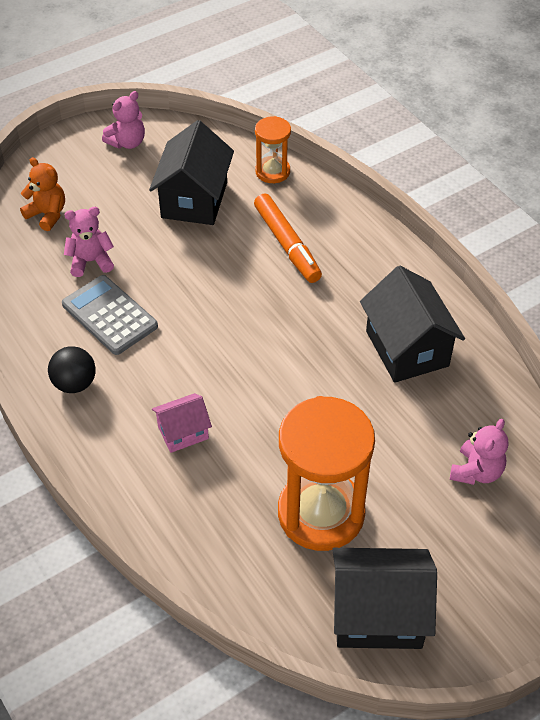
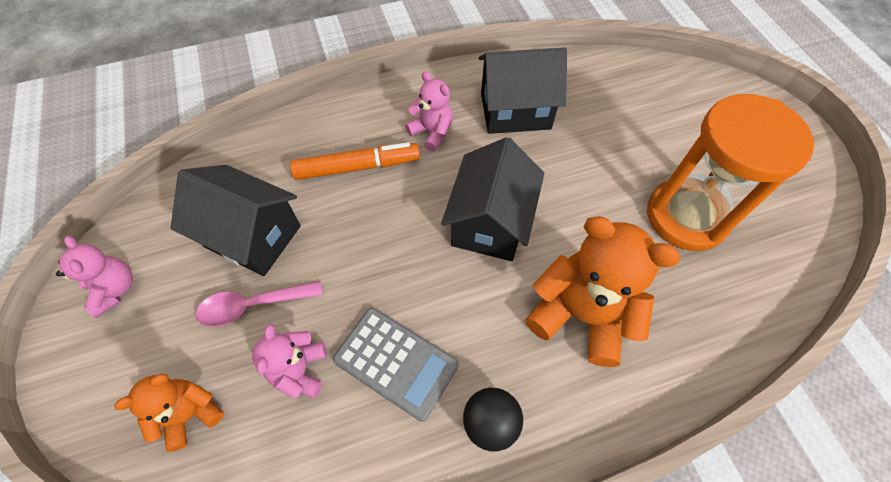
camera: 75 degrees left, 10 degrees up
(109, 315) = (396, 362): grey calculator -> grey calculator turned 120 degrees counterclockwise
(135, 219) = (253, 305): none -> pink spoon
(183, 432) = (580, 314): pink house -> orange teddy bear
(272, 171) = (249, 156): orange hourglass -> none
(378, 614) = (787, 201): black house -> black house (490, 223)
(476, 471) = (650, 102): pink teddy bear -> pink teddy bear (432, 132)

